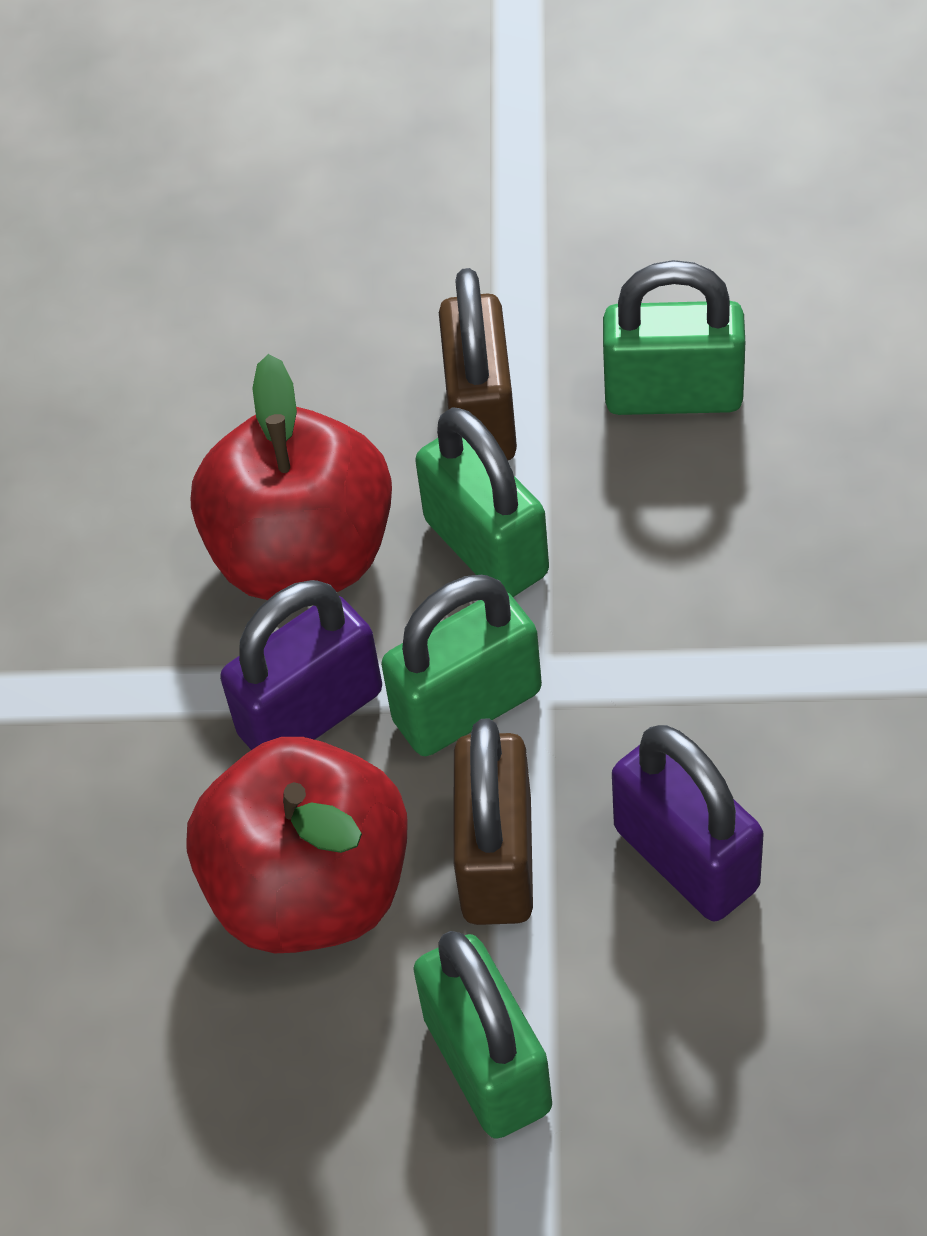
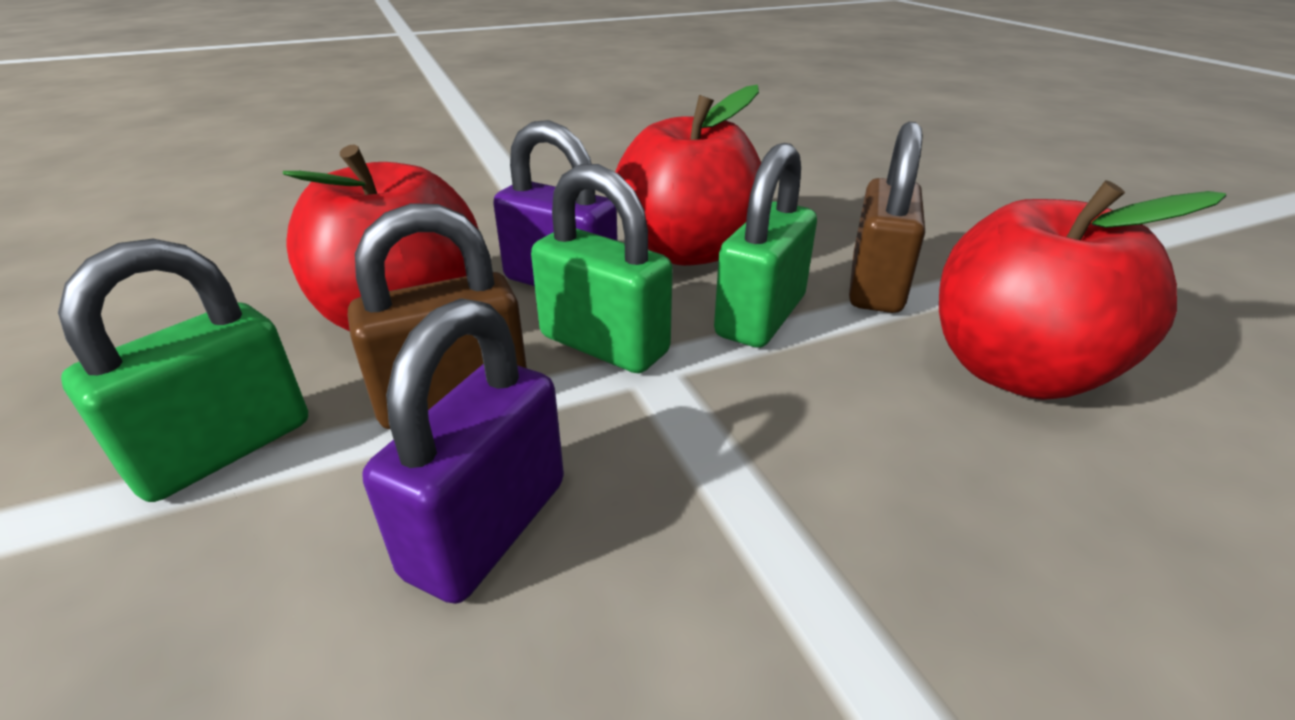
camera: 60 degrees right, 20 degrees down
(481, 415) = (876, 286): brown padlock -> brown padlock turned 45 degrees counterclockwise
(673, 395) = (1016, 371): green padlock -> red apple

